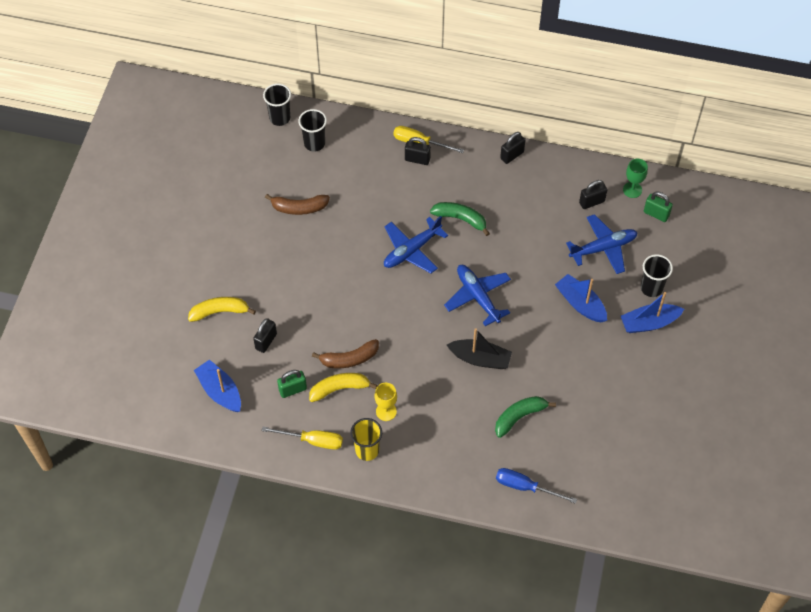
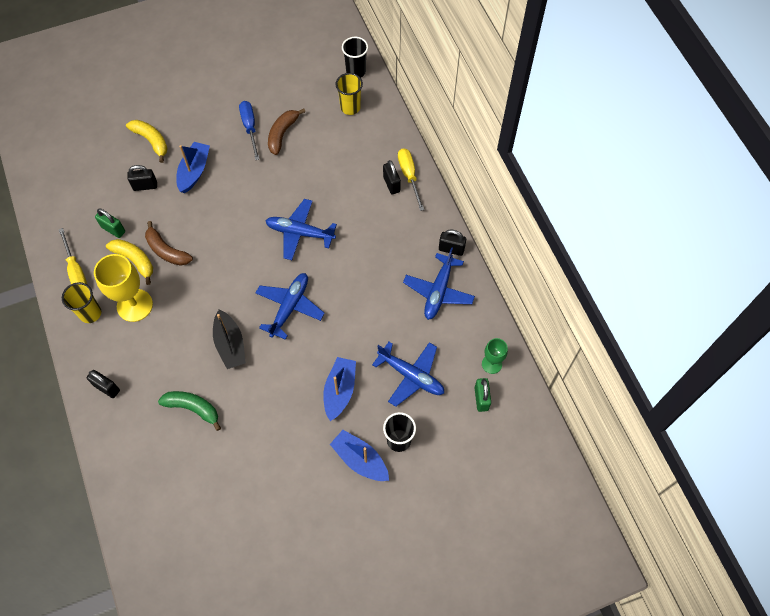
camera: 55 degrees right, 5 degrees up
(220, 391) = (81, 183): blue boat -> blue boat (194, 171)
(299, 208) = (282, 134): brown banana -> brown banana turned 60 degrees clockwise
(314, 143) = (350, 107): black cup -> yellow cup
(386, 411) = (134, 305): yellow goblet -> yellow goblet, size x1.79
(460, 219) = (357, 249): green banana -> none
(525, 487) = (127, 453): blue screwdriver -> blue screwdriver (250, 128)
(543, 186) = (438, 291): none -> blue plane
(591, 202) = (452, 338): black padlock -> black padlock (107, 388)

